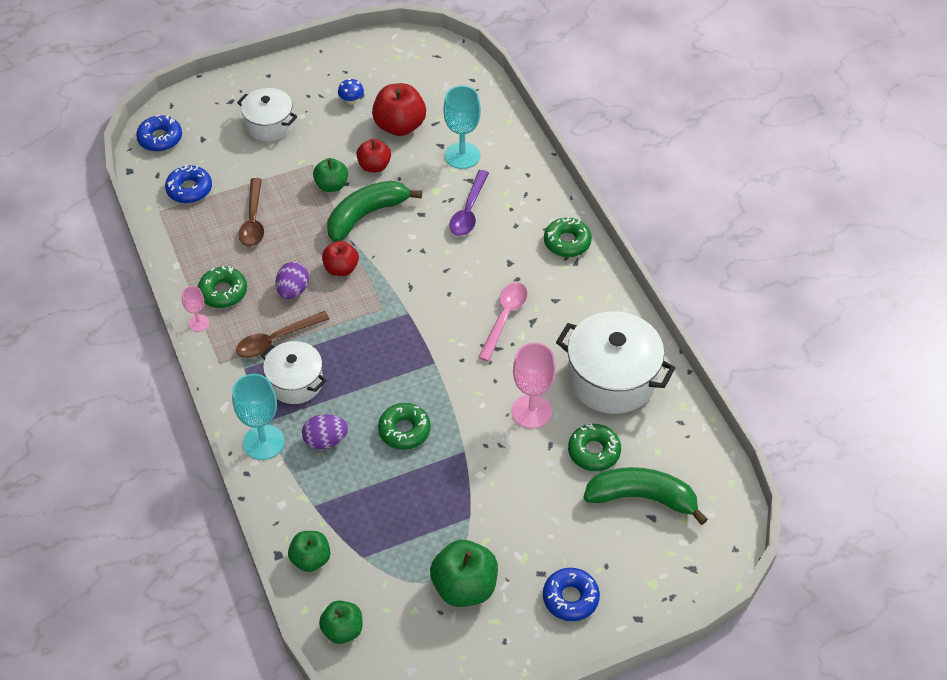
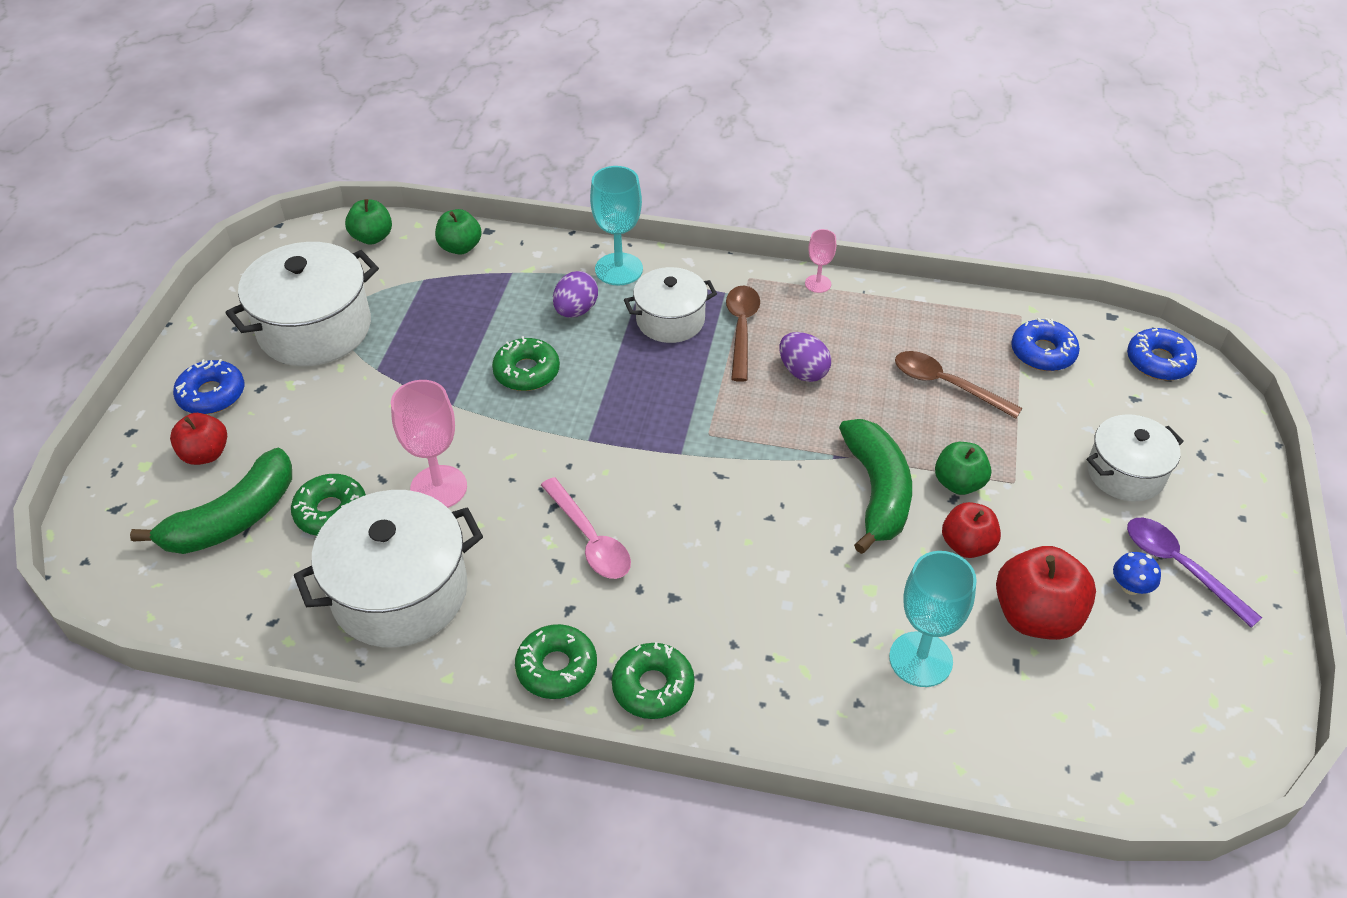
camera: 125 degrees right, 5 degrees down
(223, 292) = (848, 317): green donut -> green donut (556, 668)
(341, 268) = (803, 426): red apple -> red apple (205, 454)
(464, 587) = (315, 329): green apple -> white pot
(468, 211) = (802, 605): purple spoon -> purple spoon (1180, 567)

